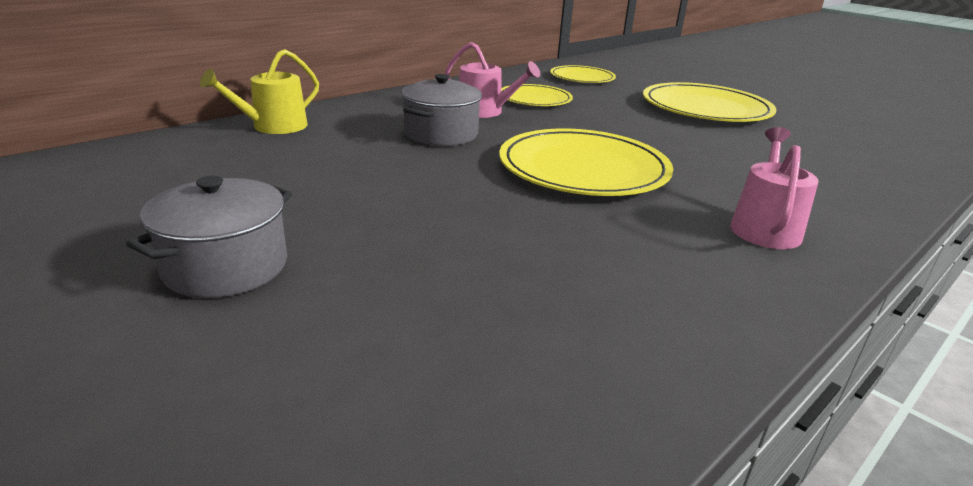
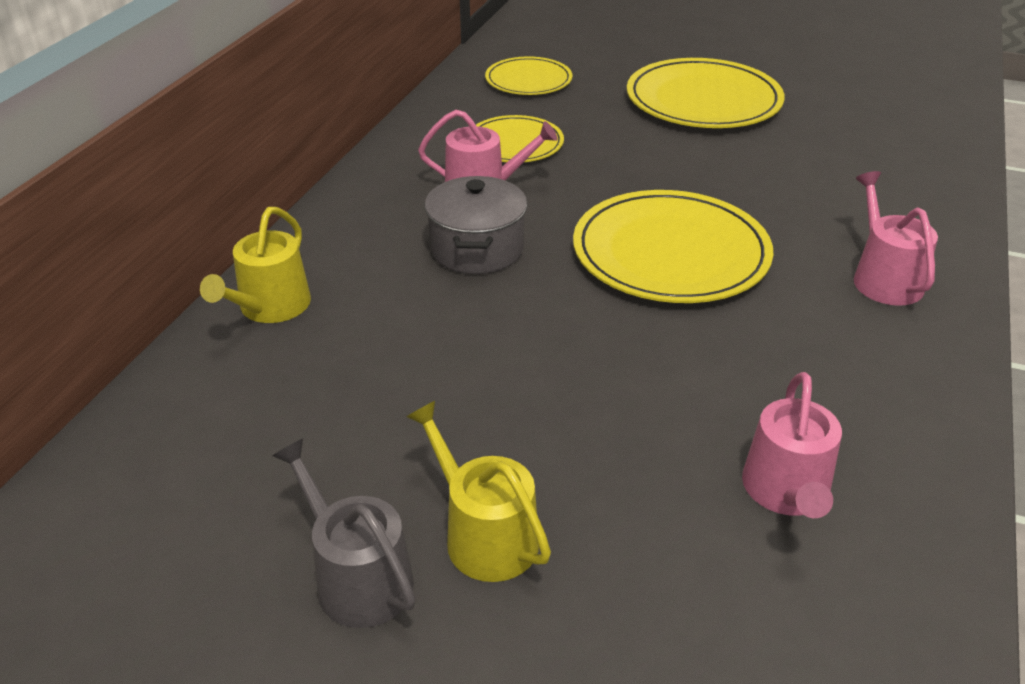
camera: 25 degrees left, 10 degrees up
(110, 258) = (357, 577): none -> grey watering can
(226, 266) = (484, 535): grey pot -> yellow watering can
(504, 327) = (786, 492): none -> pink watering can

